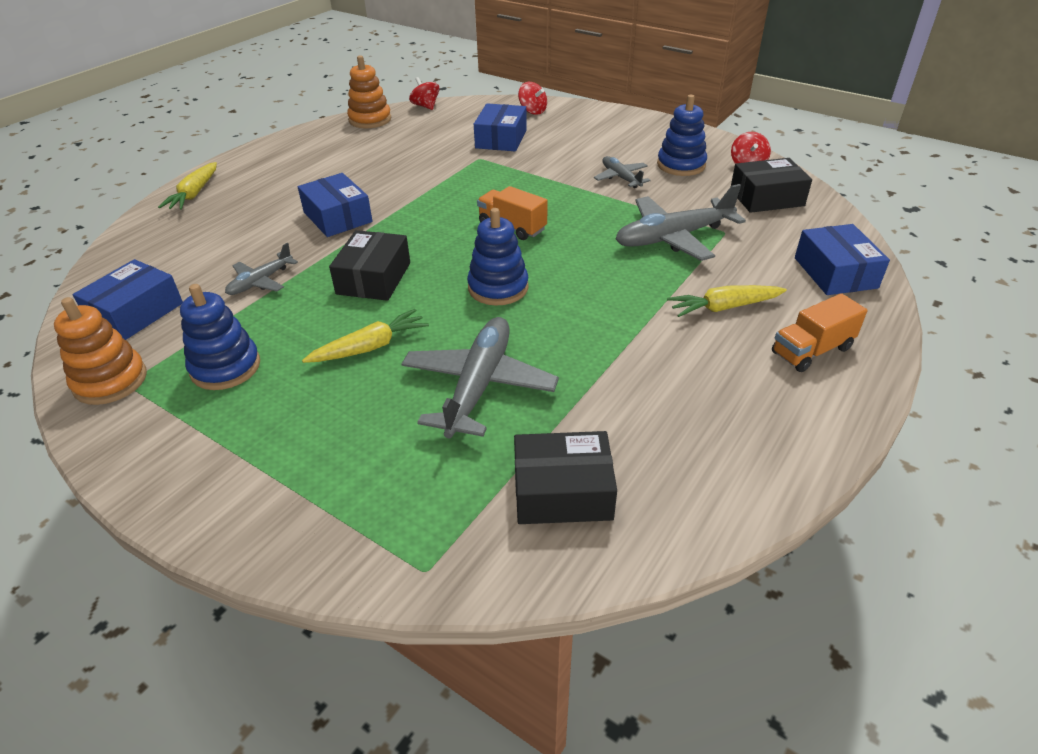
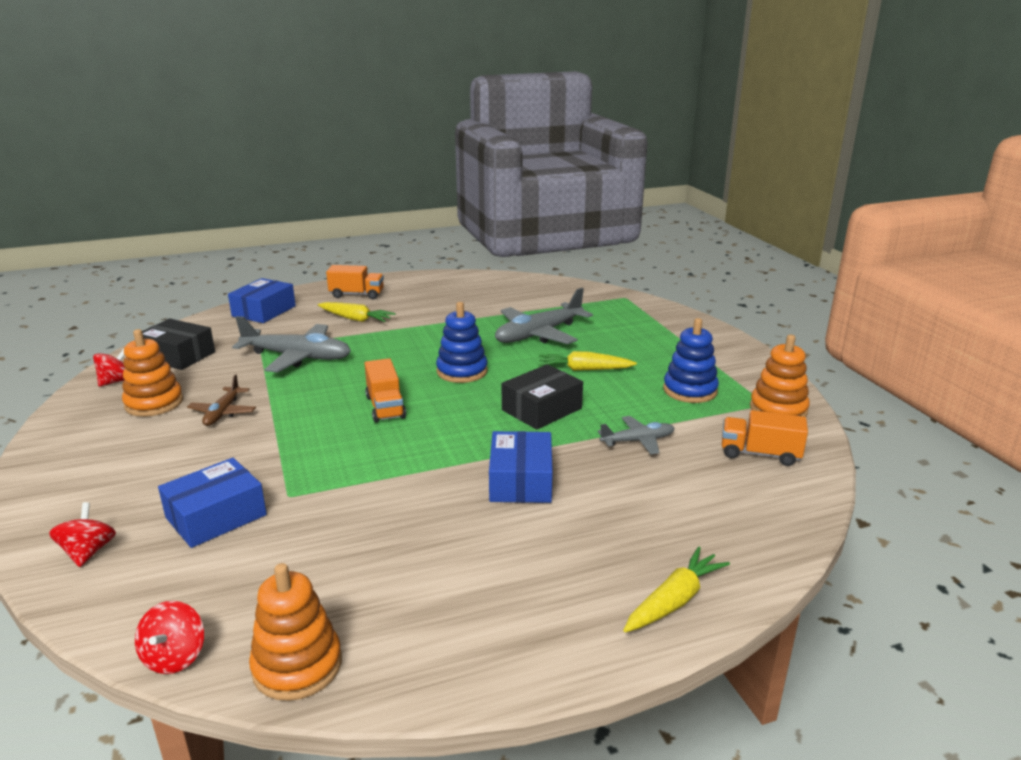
camera: 145 degrees left, 15 degrees down
(136, 313) = (760, 454): blue box -> orange truck
(562, 491) = (545, 297): black box -> none
(621, 178) = (223, 412): grey plane -> brown plane
(681, 165) = (154, 403): blue stacking toy -> orange stacking toy

